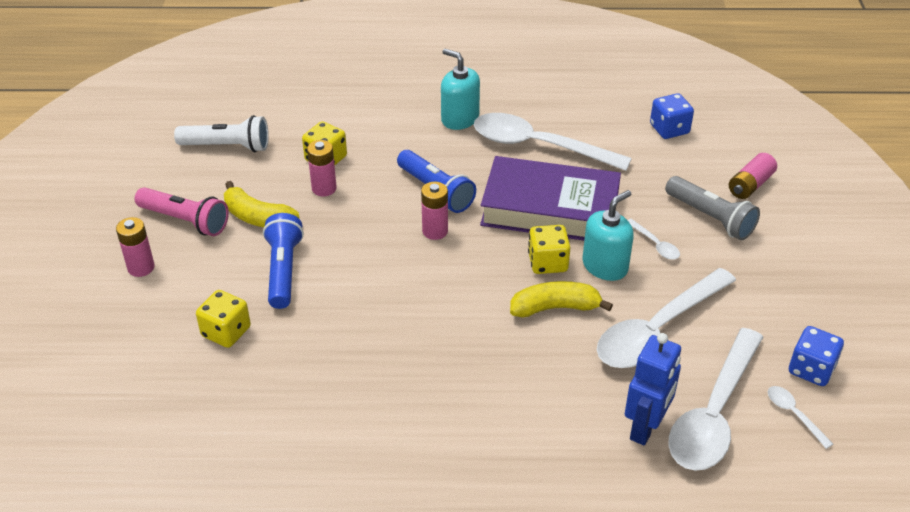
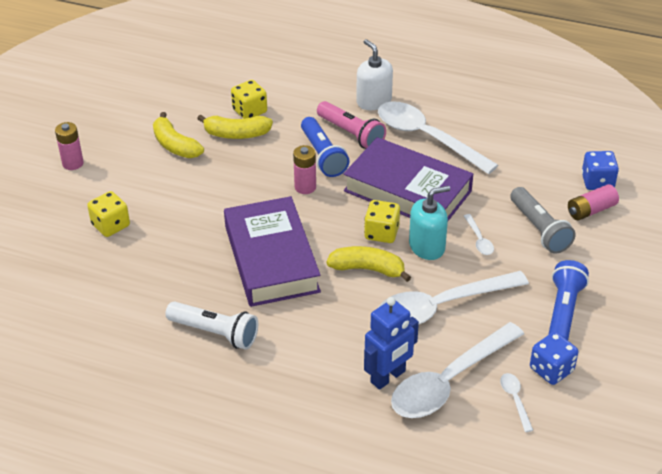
camera: 20 degrees right, 0 degrees up
(185, 221) = (121, 136): pink flashlight -> pink flashlight (351, 134)
(227, 146) = (179, 85): white flashlight -> white flashlight (215, 333)
(283, 270) = (174, 190): blue flashlight -> blue flashlight (563, 312)
(324, 188) = (236, 134): pink battery -> yellow banana
(440, 323) = (271, 258): none -> purple book
(460, 118) = (374, 101): turquoise soap dispenser -> white soap dispenser
(669, 129) = (547, 148): blue dice -> blue dice (597, 182)

